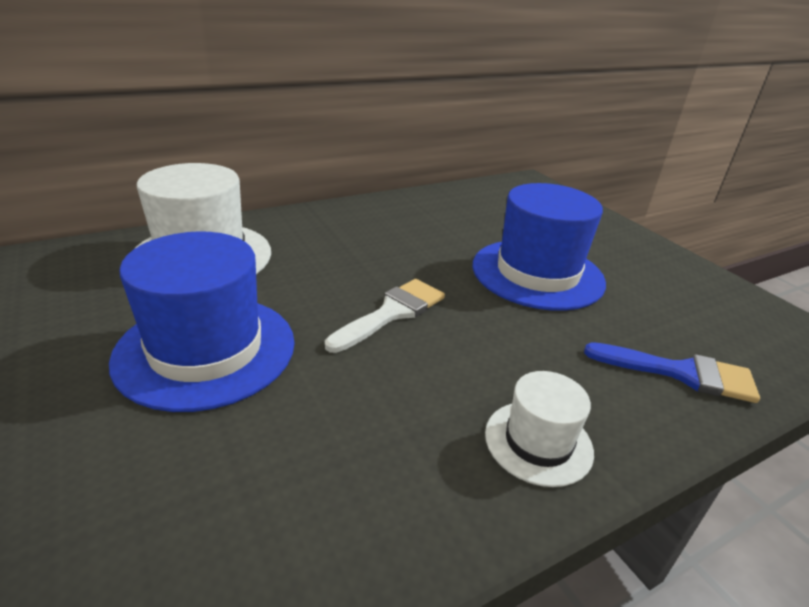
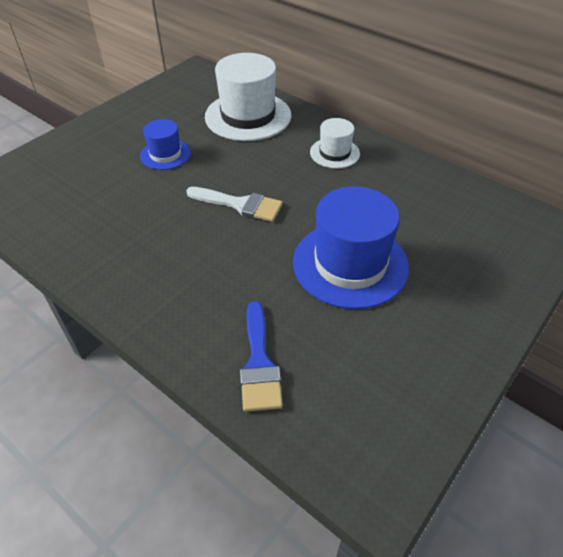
camera: 70 degrees right, 15 degrees up
(206, 350) = (165, 154): blue hat -> blue hat, size x0.53
(538, 442) = (151, 292): white hat -> white hat (334, 153)

